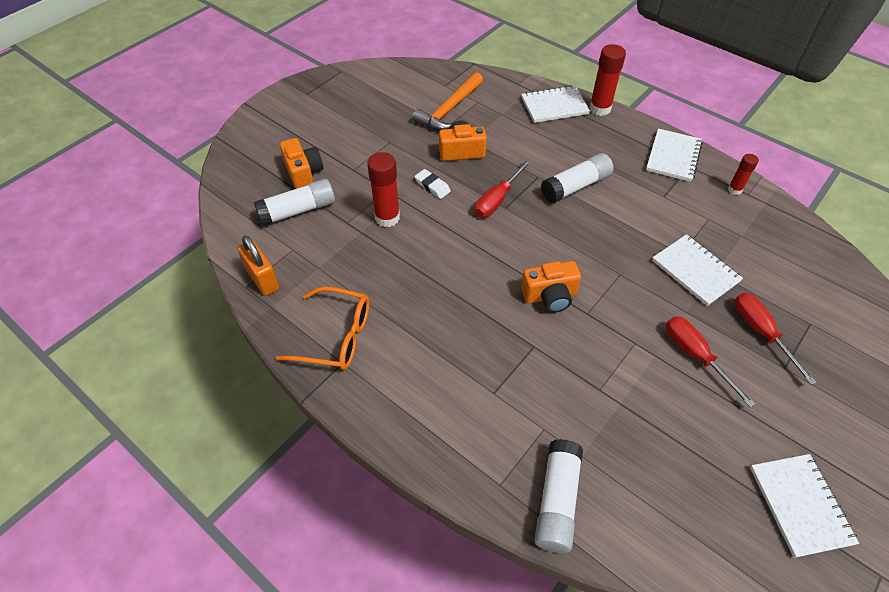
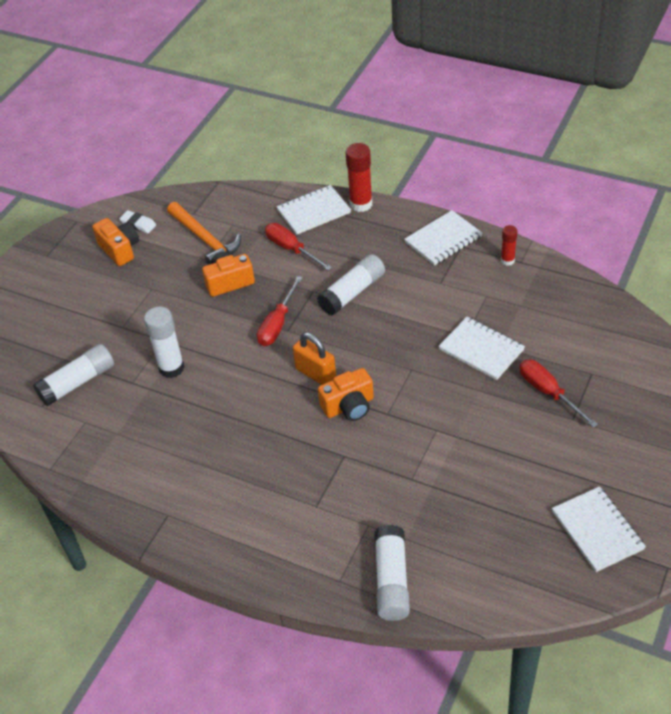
camera: 10 degrees left, 5 degrees down
(263, 279) = (65, 458): orange padlock -> orange padlock (315, 374)
(303, 173) = (71, 342): orange camera -> orange camera (120, 249)
(336, 336) = (154, 493): orange glasses -> none
(387, 217) = (171, 368): red glue stick -> white glue stick
(432, 186) = (208, 325): white eraser -> white eraser (138, 224)
(449, 109) = (205, 239): orange hammer -> orange hammer turned 60 degrees counterclockwise
(673, 156) = (443, 239): white notebook -> white notebook turned 45 degrees clockwise
(695, 356) = (492, 428): red screwdriver -> red screwdriver (291, 249)

